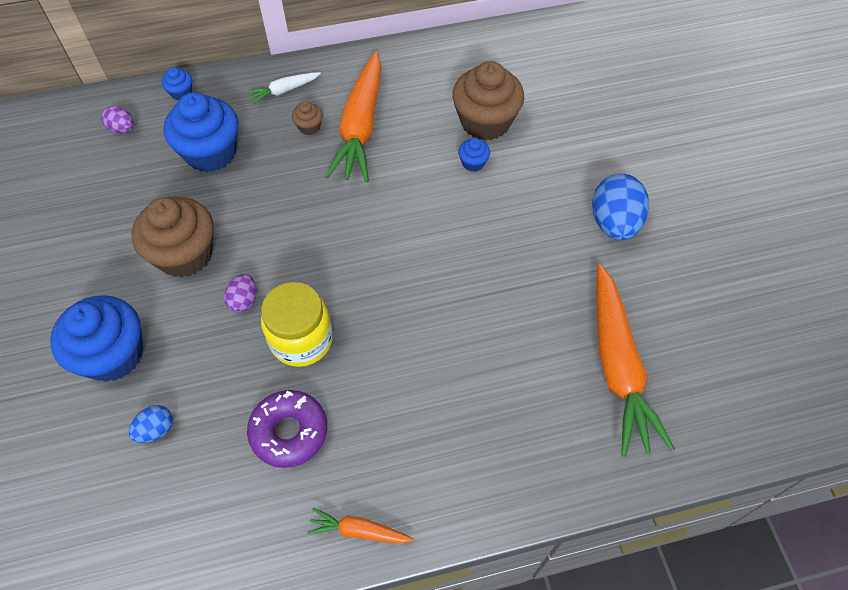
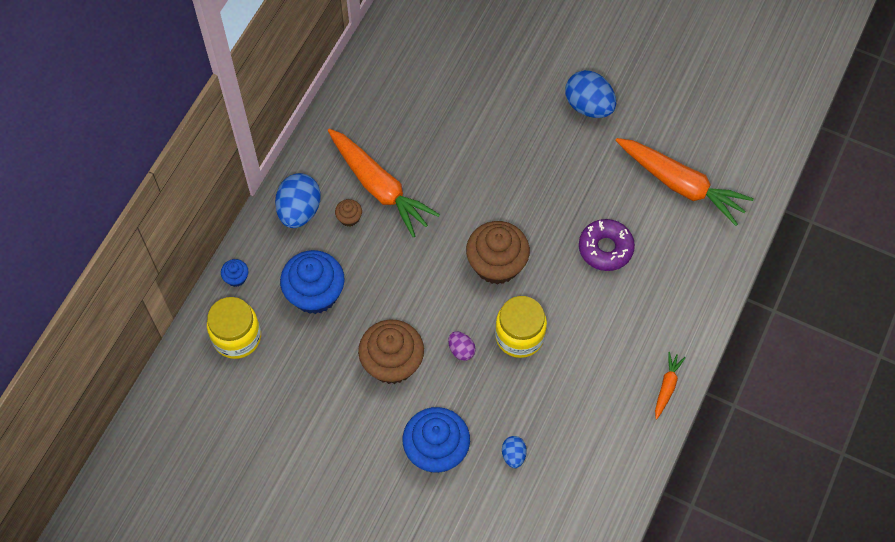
camera: 50 degrees left, 5 degrees up
(122, 129) = (237, 337): purple egg -> yellow jar
(284, 90) = (299, 211): white carrot -> blue egg
(289, 432) = (576, 383): purple donut -> purple donut (605, 248)
(359, 531) = (667, 387): orange carrot -> orange carrot turned 150 degrees clockwise
(473, 163) = (472, 145): blue cupcake -> none
(485, 122) = (445, 111): brown cupcake -> brown cupcake (496, 264)

